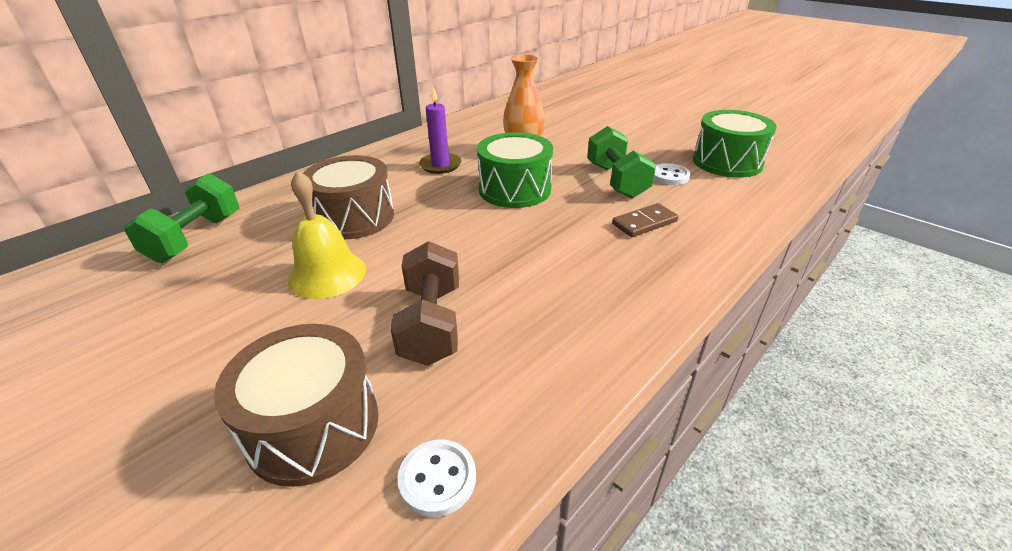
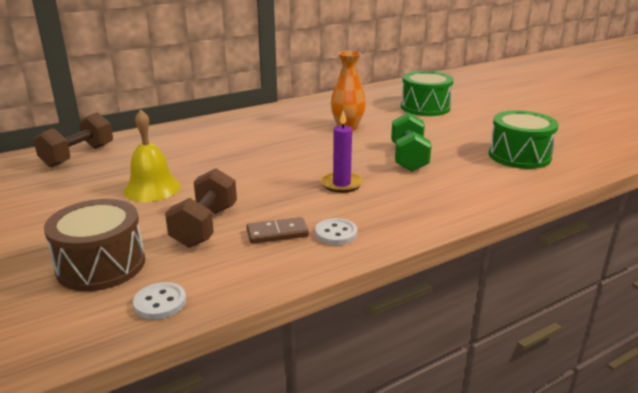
camera: 15 degrees right, 10 degrees down
(196, 238) = (78, 156): green dumbbell -> brown dumbbell
(354, 217) = (189, 157): brown drum -> none
(440, 165) = (273, 131): purple candle -> purple candle (341, 184)
(515, 189) = (320, 154): green drum -> green drum (425, 107)
(644, 223) = (408, 189): brown domino -> brown domino (277, 233)
(669, 176) = (457, 160): white button -> white button (336, 233)

